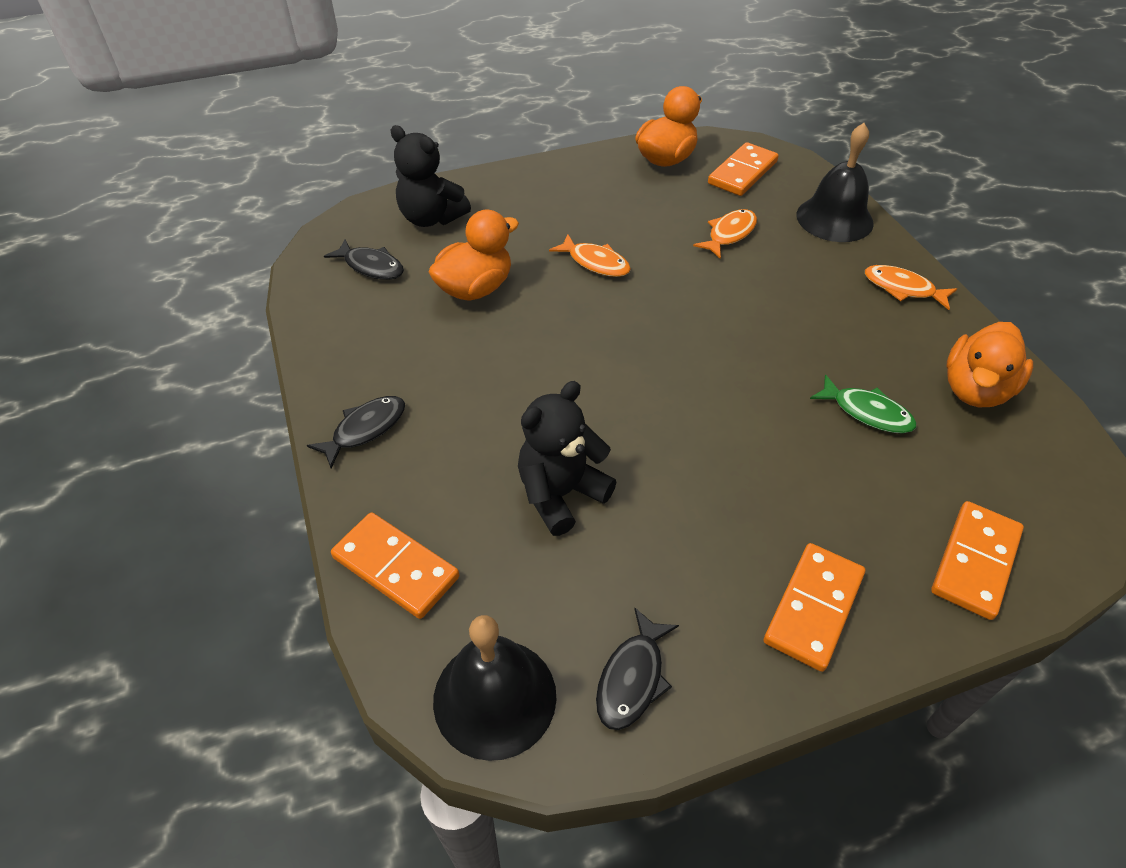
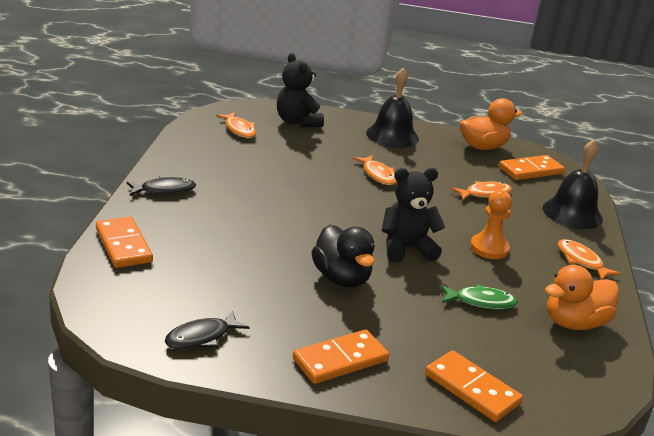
camera: 25 degrees right, 20 degrees down
(371, 266) = (239, 130): black fish -> orange fish
(475, 288) = (290, 159): orange duck -> none
(494, 697) = (121, 311): black bell -> black bell (392, 135)
(561, 494) = (244, 256): black teddy bear -> black teddy bear (406, 249)
(700, 464) = (341, 278): none -> black duck
(804, 320) = (489, 248): none -> orange pawn
(867, 412) = (481, 302): green fish -> green fish turned 60 degrees counterclockwise
(974, 561) = (472, 389): orange domino -> orange domino turned 75 degrees clockwise

